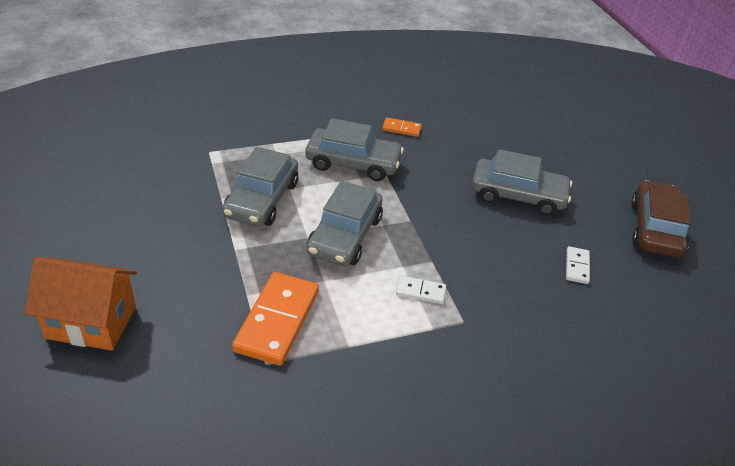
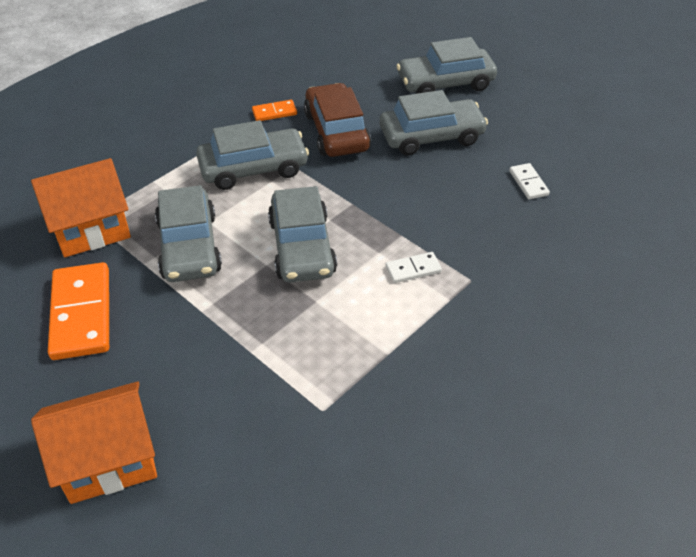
camera: 25 degrees left, 5 degrees up
(204, 160) = (91, 230): none -> orange house
(277, 321) = (301, 363): orange domino -> orange domino (82, 313)
(563, 158) = (445, 83): none -> grey car
(655, 229) = (566, 119): brown car -> brown car (336, 131)

